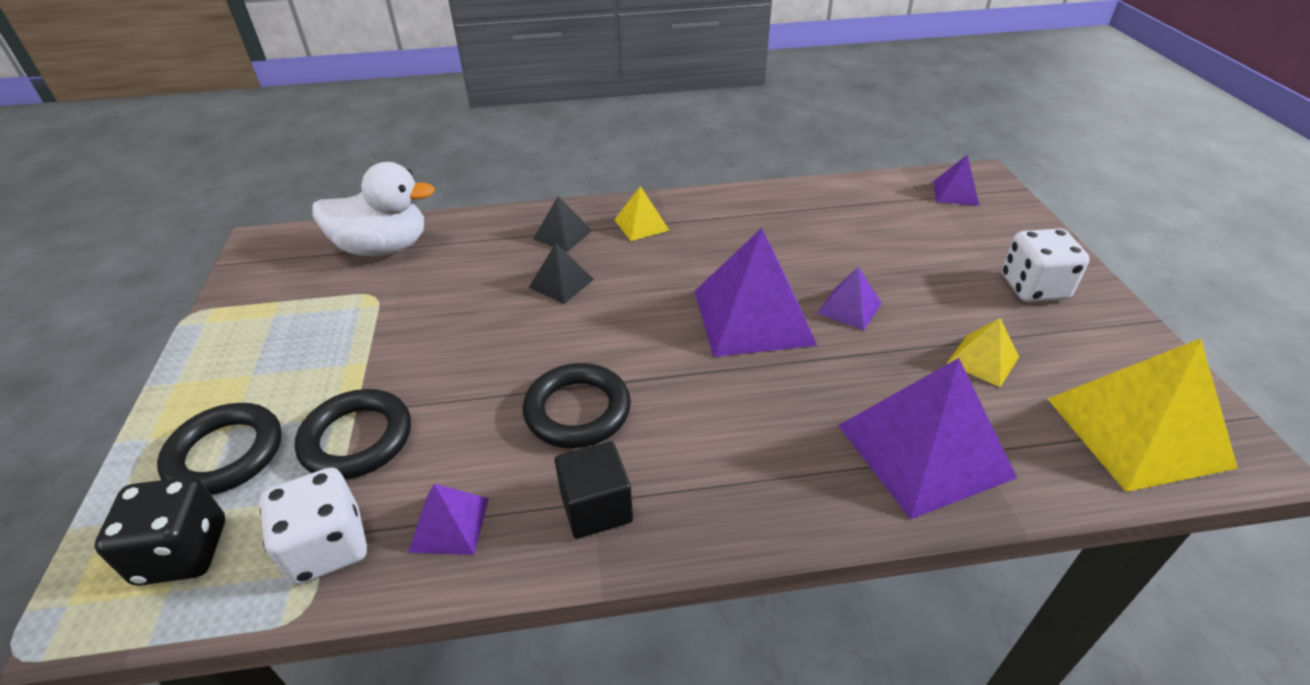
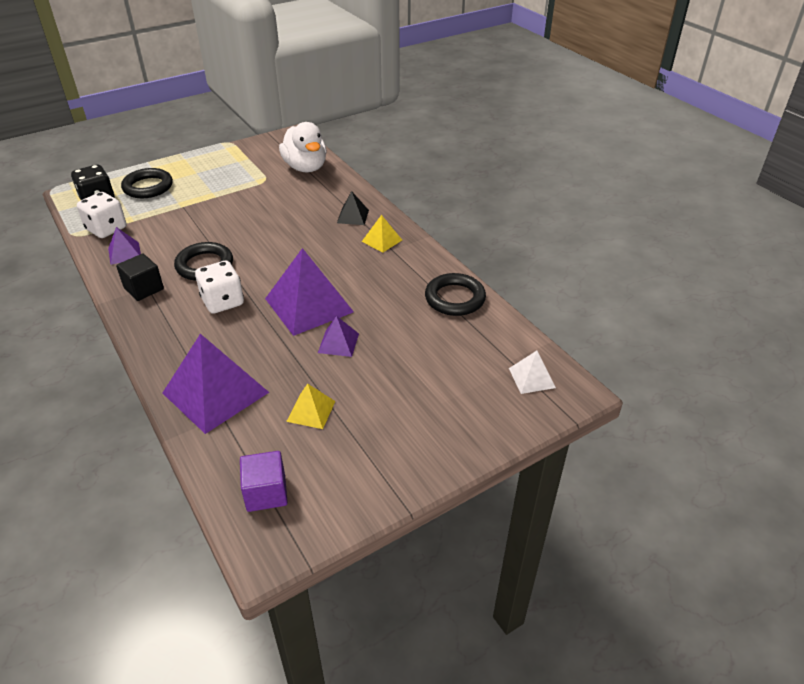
camera: 65 degrees right, 0 degrees up
(357, 439) = (166, 213): black ring -> black ring (455, 298)
(561, 283) = (305, 230): black pyramid -> none
(955, 193) = (531, 378): purple pyramid -> white pyramid
(1033, 288) = (413, 433): white dice -> white dice (223, 301)
(1138, 432) = (266, 493): yellow pyramid -> purple cube

